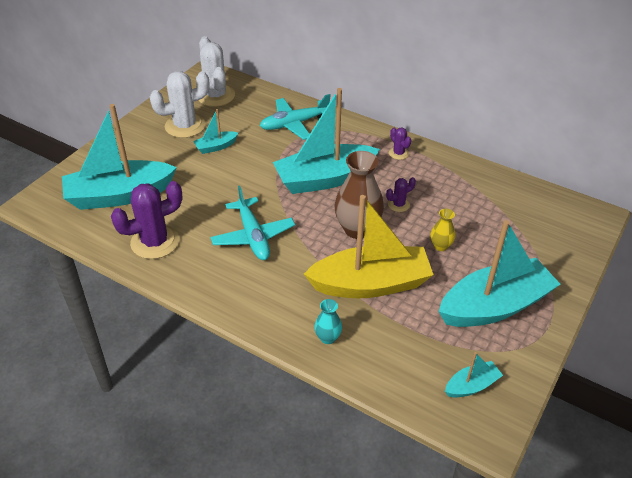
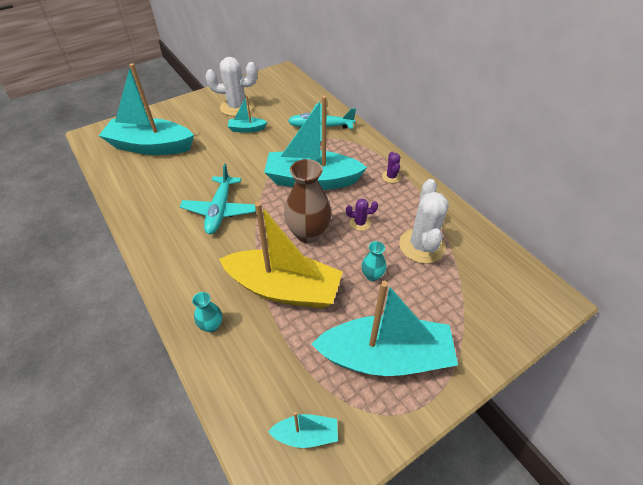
camera: 25 degrees right, 5 degrees up
(155, 242) = (146, 190): purple cactus -> none
(216, 96) = (276, 90): white cactus -> white cactus (422, 246)
(440, 246) = (372, 275): yellow vase -> turquoise vase

